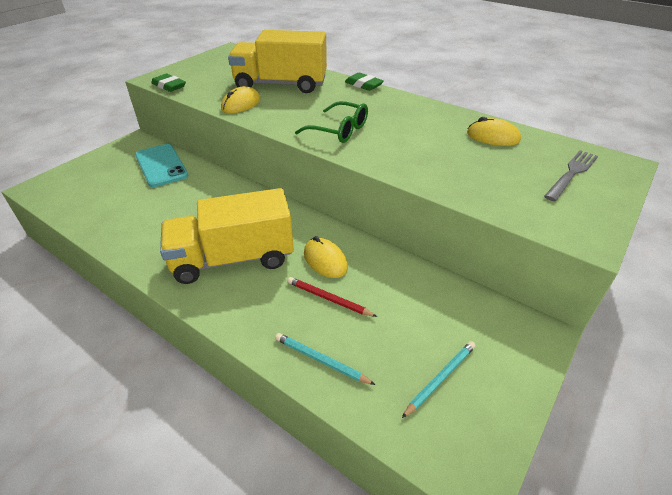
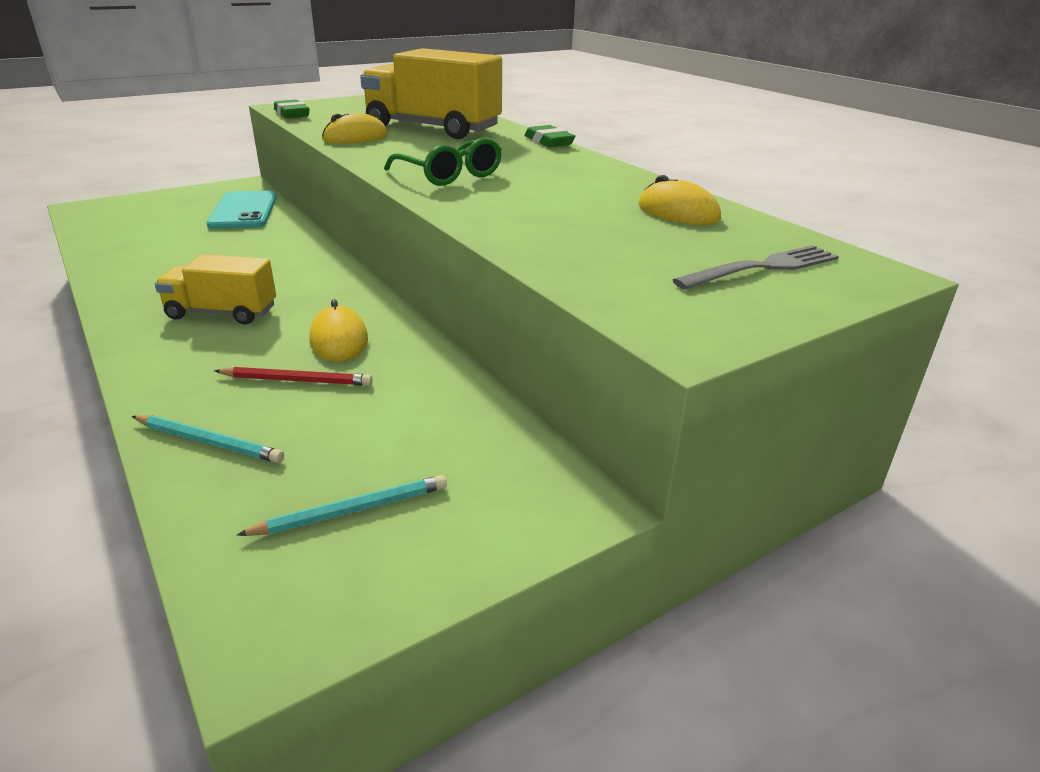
camera: 20 degrees right, 10 degrees down
(233, 259) = (222, 313): yellow truck -> yellow truck, size x0.58
(321, 360) = (208, 442): turquoise pencil -> turquoise pencil turned 150 degrees clockwise
(329, 299) = (296, 380): red pencil -> red pencil turned 135 degrees clockwise

